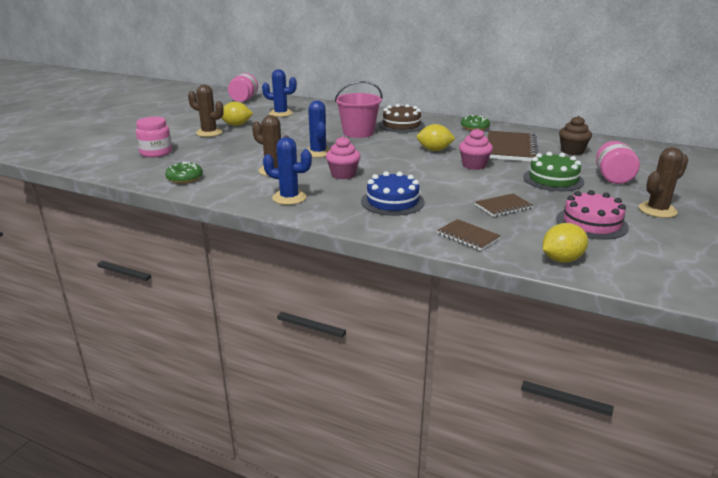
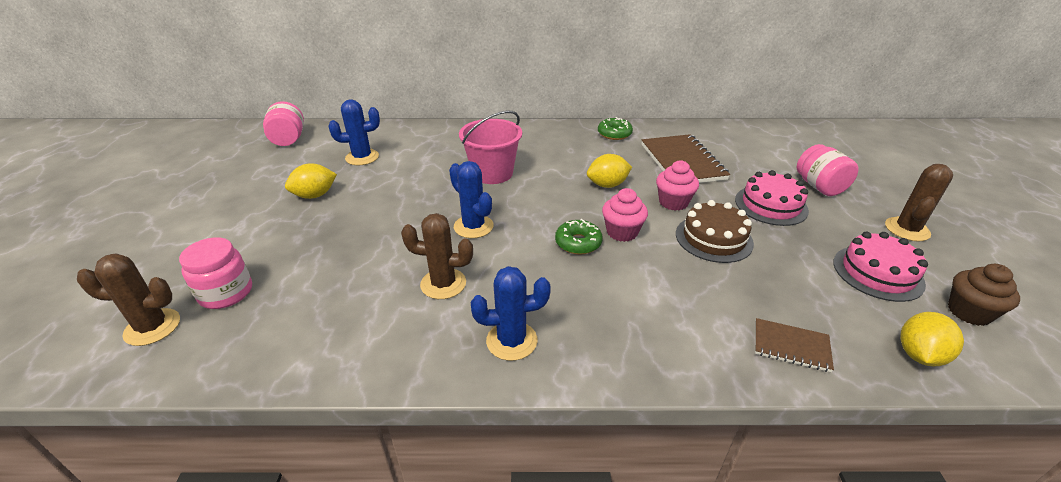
camera: 25 degrees left, 10 degrees up
(184, 178) = (318, 344): green donut -> green donut (578, 243)
(209, 133) = (284, 222): brown cactus -> brown cactus (152, 327)
(343, 174) = (542, 264): pink cupcake -> pink cupcake (622, 232)
(392, 201) = (647, 303): blue cake -> none
(401, 125) = (531, 147): brown cake -> brown cake (713, 238)
(503, 207) = (771, 272): brown notebook -> none
(553, 179) = (771, 205): green cake -> pink cake
(572, 151) = (742, 151): brown cupcake -> brown cupcake (969, 312)

